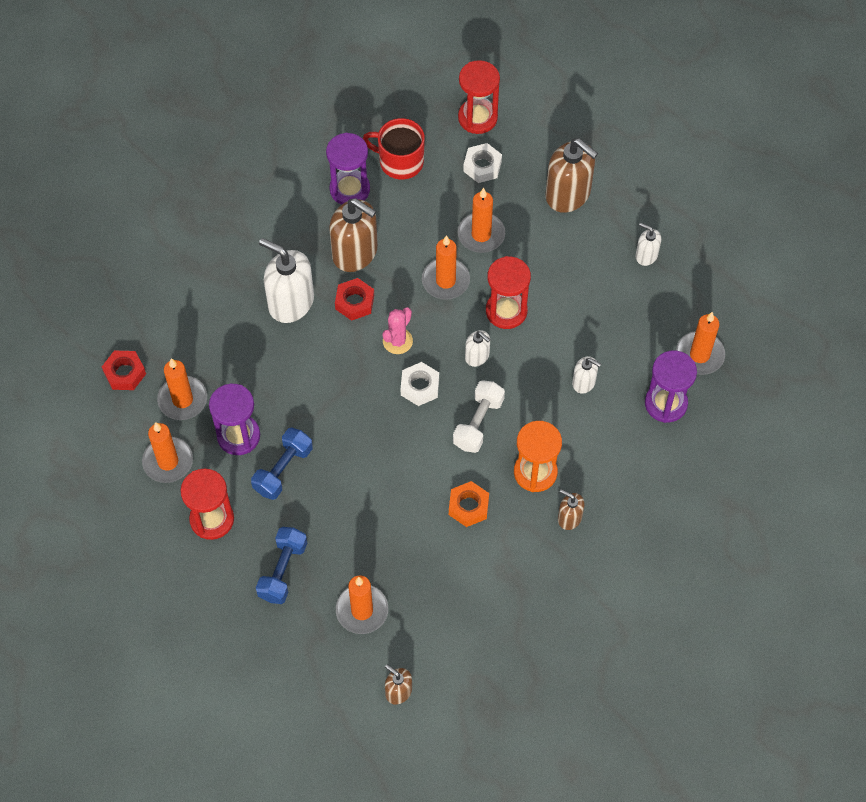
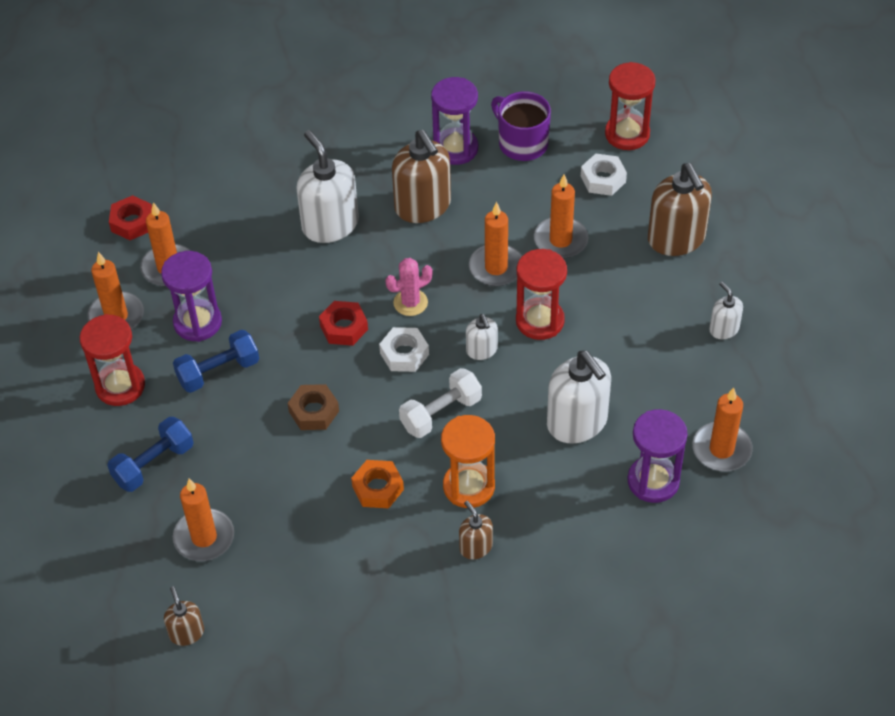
camera: 30 degrees right, 10 degrees down
(354, 302) = (392, 250): red nut -> red nut (344, 327)
(380, 467) = (314, 411): none -> brown nut
(400, 161) = (522, 143): red mug -> purple mug
(584, 382) = (577, 422): white soap dispenser -> white soap dispenser, size x1.95

